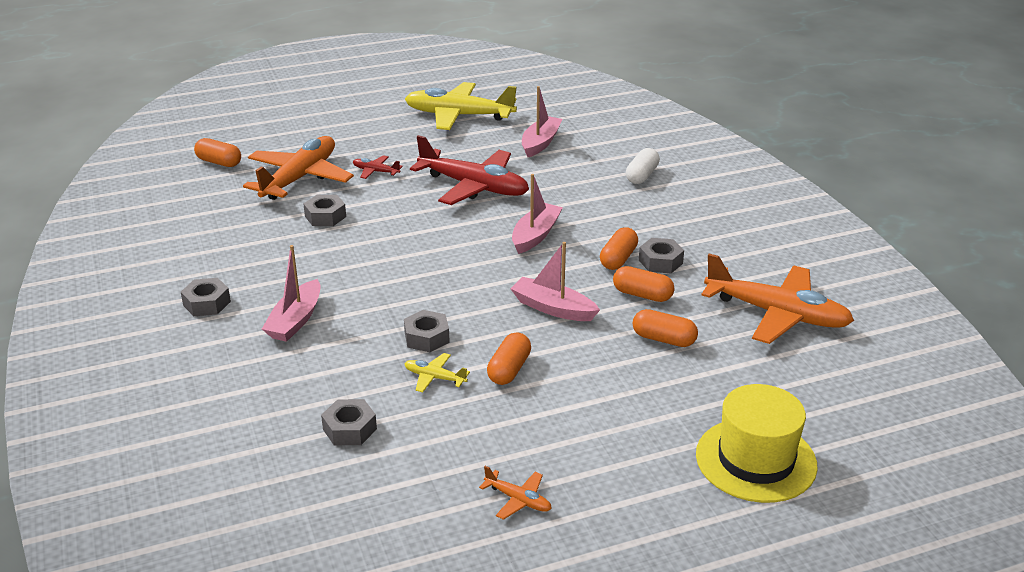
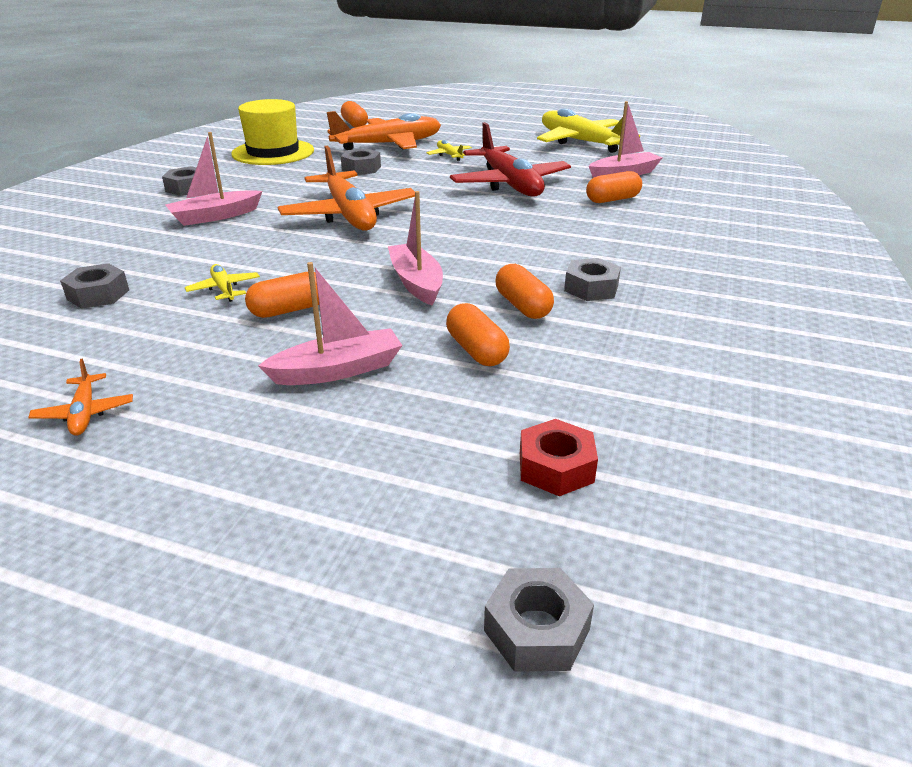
camera: 40 degrees right, 0 degrees up
(376, 171) = (449, 155): red plane -> yellow plane
(427, 337) = (276, 261): grey nut -> grey nut (537, 630)
(535, 235) = (502, 229): pink boat -> pink boat (338, 370)
(618, 259) = (550, 271): orange capsule -> orange capsule (612, 199)
(642, 176) = (689, 221): white capsule -> none
(755, 460) = (362, 520): yellow hat -> yellow hat (273, 152)
(777, 314) = (654, 385): orange plane -> orange plane (349, 214)
(795, 385) = (556, 467): none -> red nut

